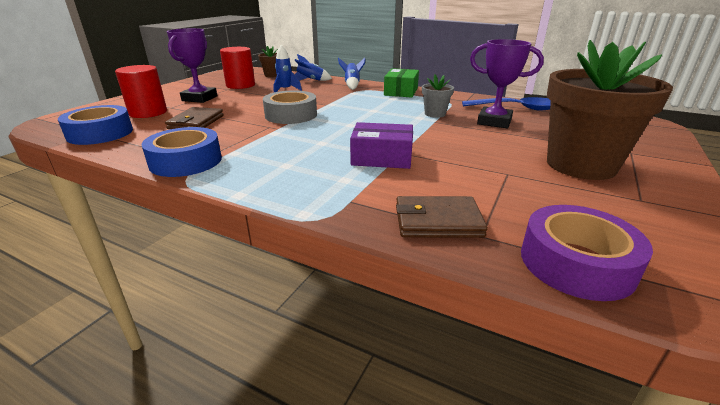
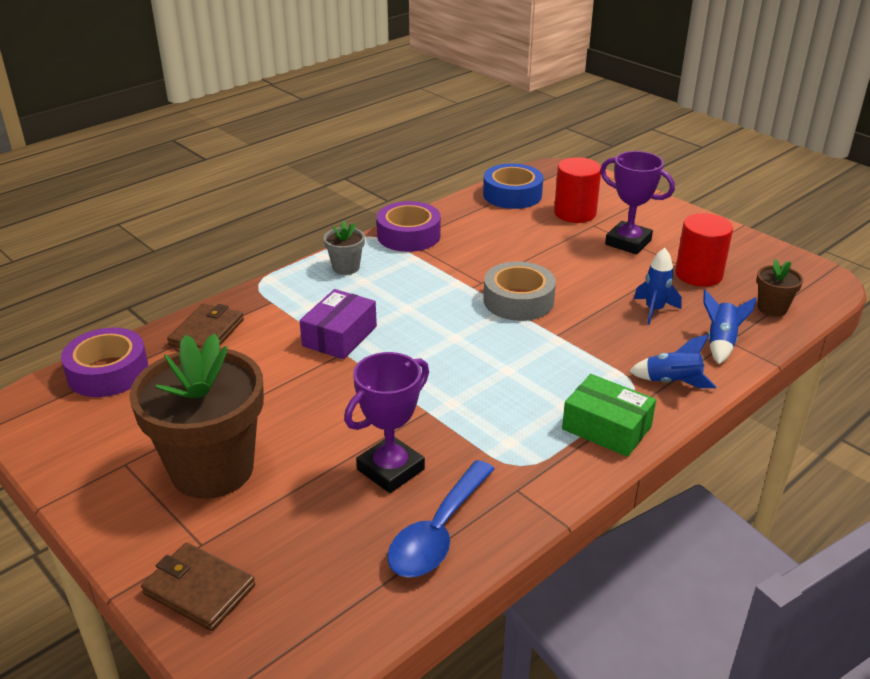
camera: 110 degrees right, 5 degrees up
(186, 161) = (408, 235): blue tape -> purple tape
(196, 122) = (522, 240): brown wallet -> brown wallet (199, 589)
(435, 114) = (459, 423): grey flower pot -> grey flower pot (346, 267)

